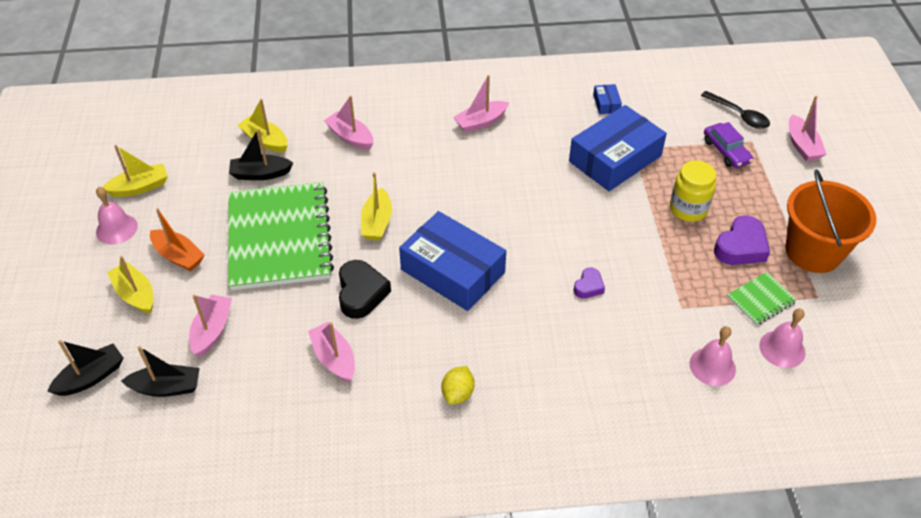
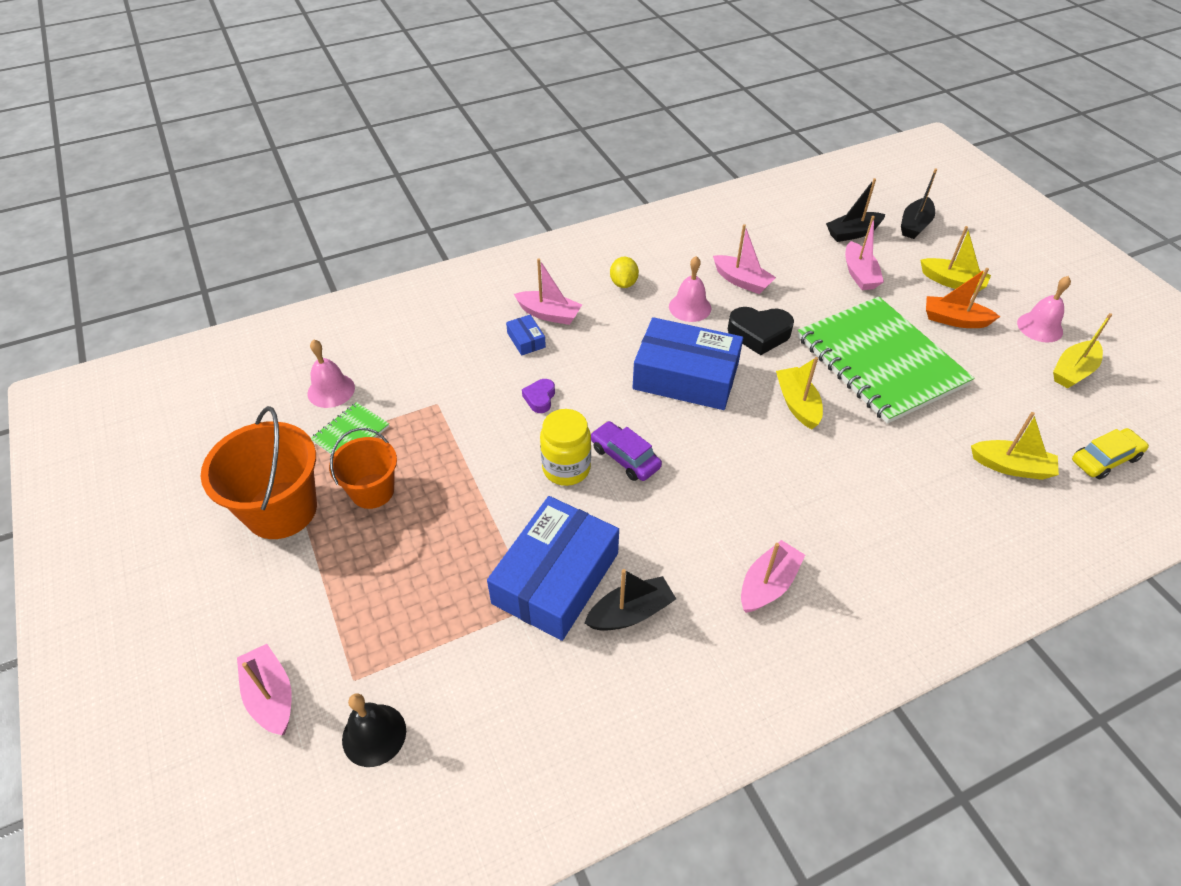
camera: 160 degrees right, 0 degrees up
(198, 128) = (1105, 459): none -> yellow car
(260, 174) = (970, 423): black boat -> black boat (630, 613)
(350, 137) = (917, 504): pink boat -> pink boat (549, 314)
(361, 293) = (759, 334): black heart -> black heart turned 60 degrees counterclockwise
(606, 103) = (598, 688): blue box -> blue box (526, 340)
(688, 209) = (442, 525): yellow jar -> yellow jar (566, 468)
(712, 366) = (401, 358): pink bell -> pink bell (690, 307)
(726, 151) = (394, 643): purple car -> purple car (625, 457)
(739, 115) = (374, 735): black spoon -> black bell
(741, 247) = (372, 491): purple heart -> orange bucket

